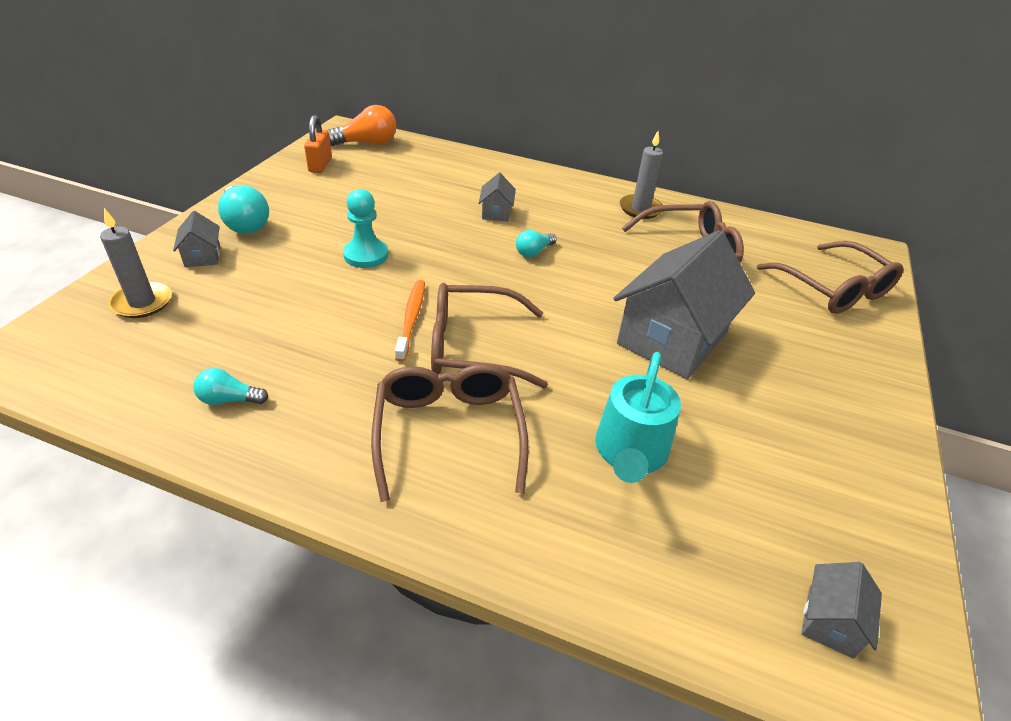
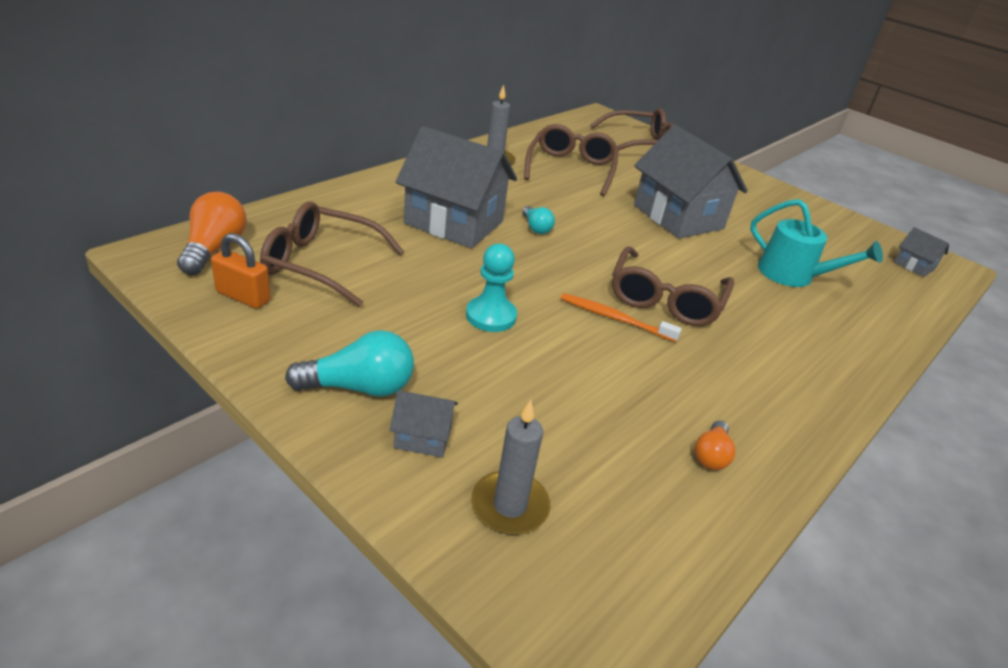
camera: 70 degrees left, 5 degrees down
(229, 399) = (711, 455): turquoise light bulb -> orange light bulb
(449, 433) = (768, 341): brown glasses -> brown glasses (322, 264)
(496, 212) = (454, 223): grey house -> grey house, size x2.33

